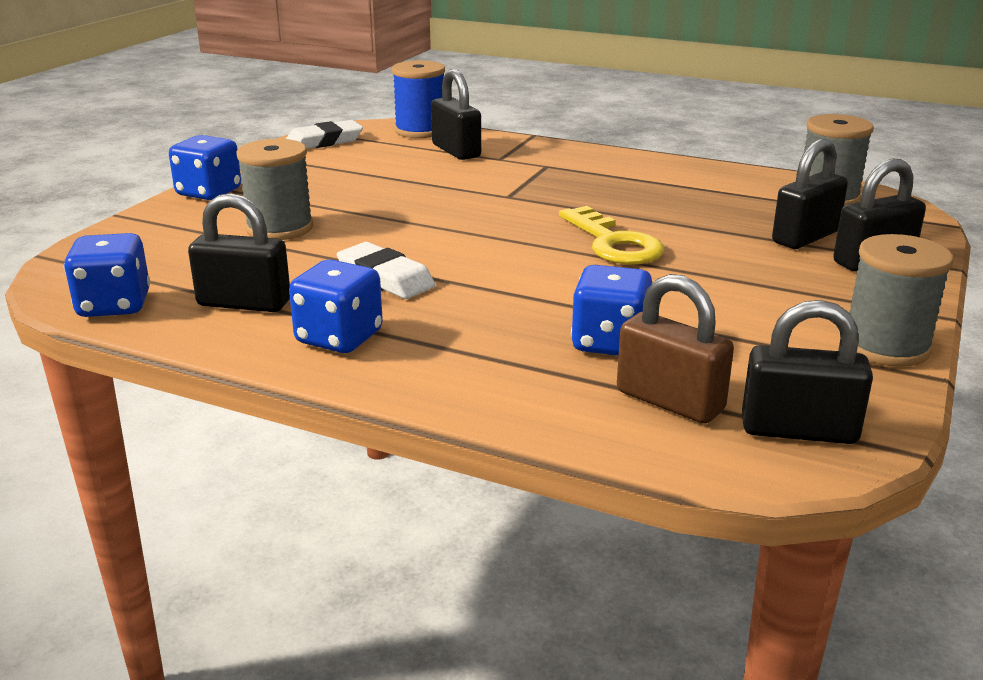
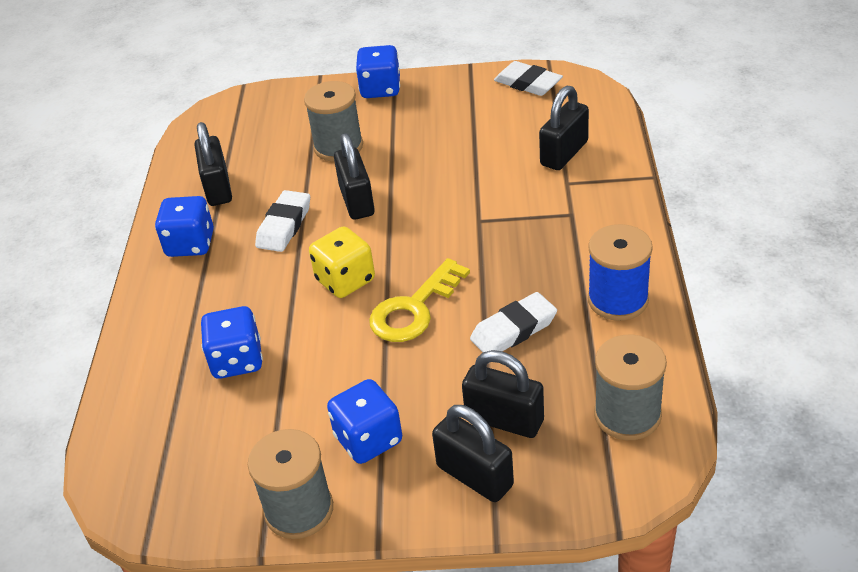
camera: 70 degrees right, 15 degrees up
(114, 305) = (192, 146): blue dice -> blue dice (368, 439)
(420, 131) = (600, 115): blue spool -> blue spool (618, 300)
(529, 264) = (345, 280): none -> yellow dice
(670, 401) = (168, 412): brown padlock -> none
(685, 212) = (513, 330): none -> white eraser
(798, 430) = (152, 483): black padlock -> black padlock (357, 201)

